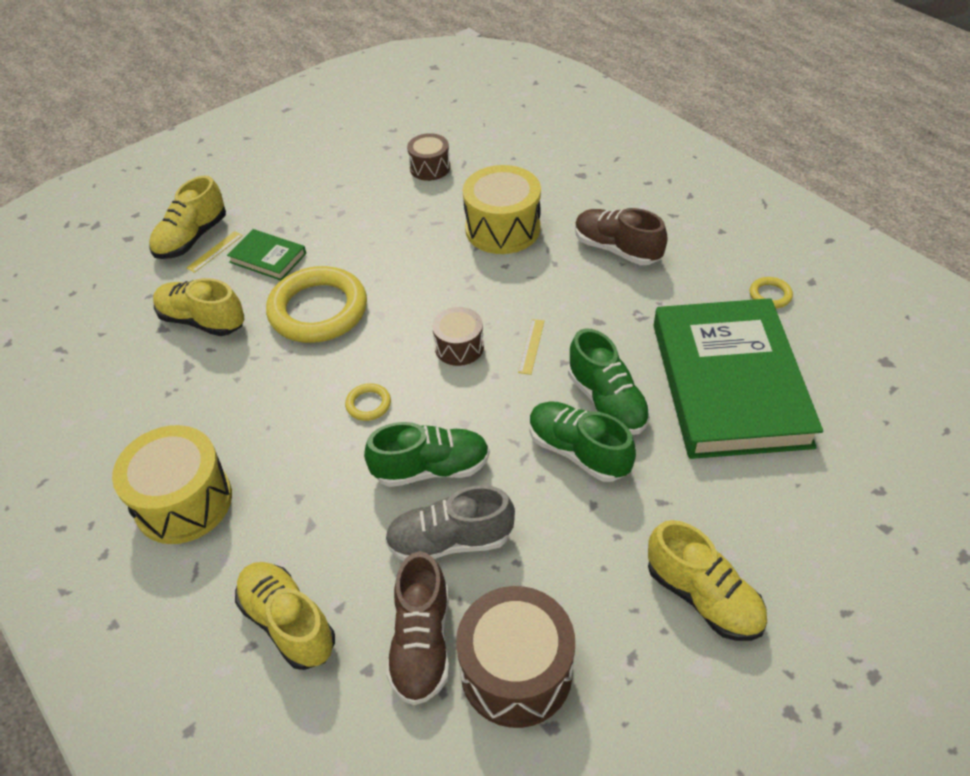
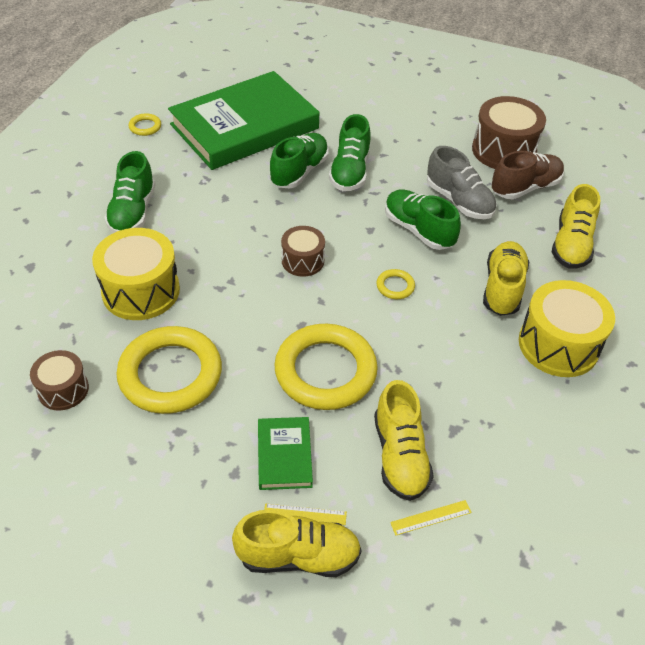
camera: 125 degrees left, 0 degrees up
(396, 222) = (170, 374): none -> yellow ring
(531, 346) = (274, 223): yellow ruler -> yellow ruler (431, 517)
(617, 249) = (133, 212): brown shoe -> green shoe
(703, 597) = (404, 104): yellow shoe -> yellow shoe (502, 288)

